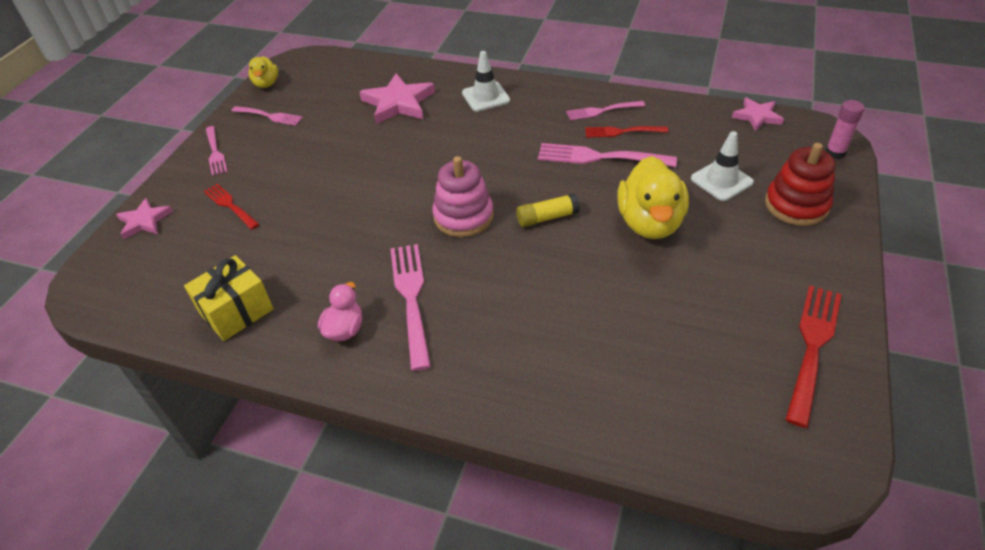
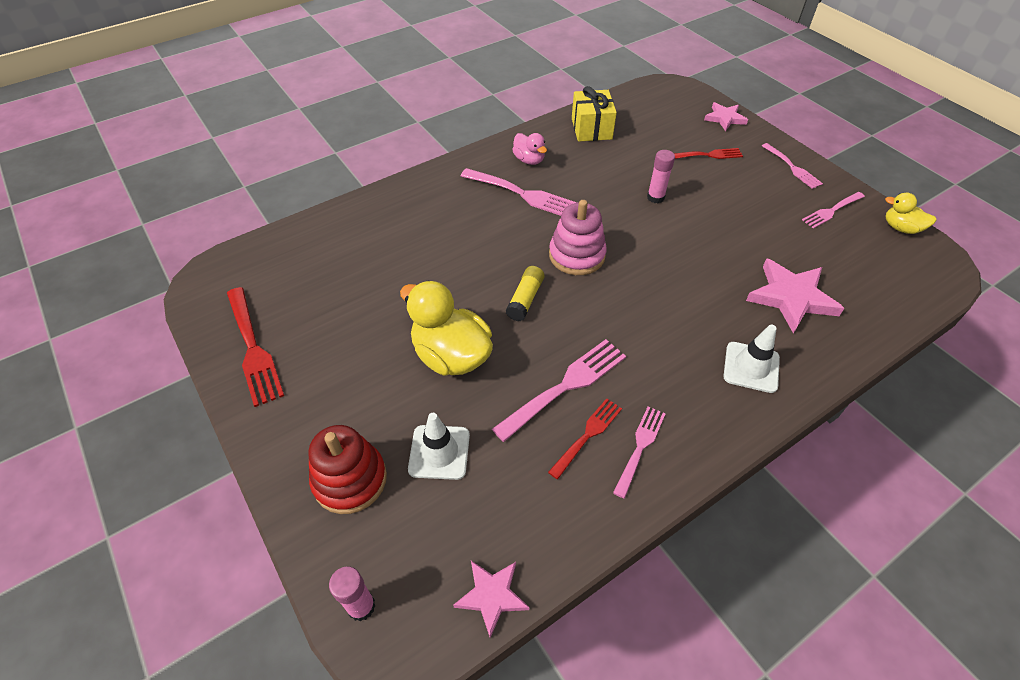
camera: 125 degrees right, 5 degrees up
(215, 152) = (792, 167): pink fork -> pink fork turned 135 degrees counterclockwise
(333, 209) = (655, 197): none -> pink glue stick

